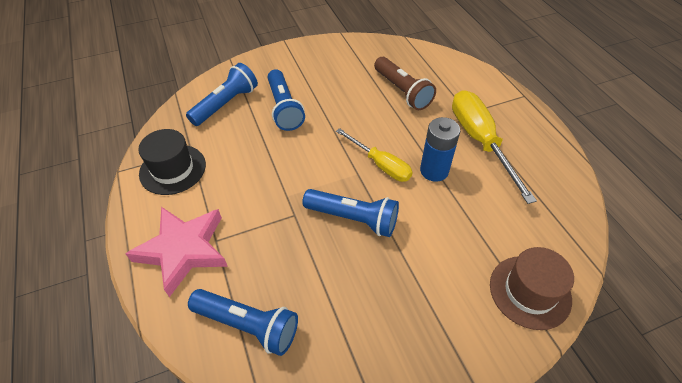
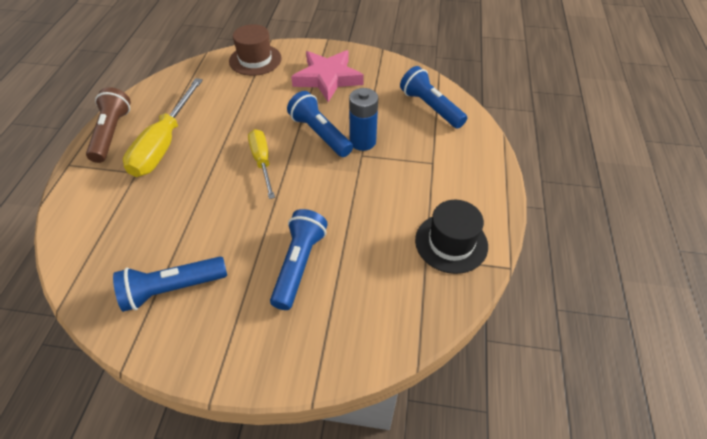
camera: 150 degrees left, 0 degrees up
(183, 250) = (460, 166): pink star -> pink star (328, 78)
(226, 104) = (361, 306): blue flashlight -> blue flashlight (172, 289)
(402, 91) = (162, 224): brown flashlight -> brown flashlight (112, 134)
(434, 171) = (227, 139): blue battery -> blue battery (362, 141)

